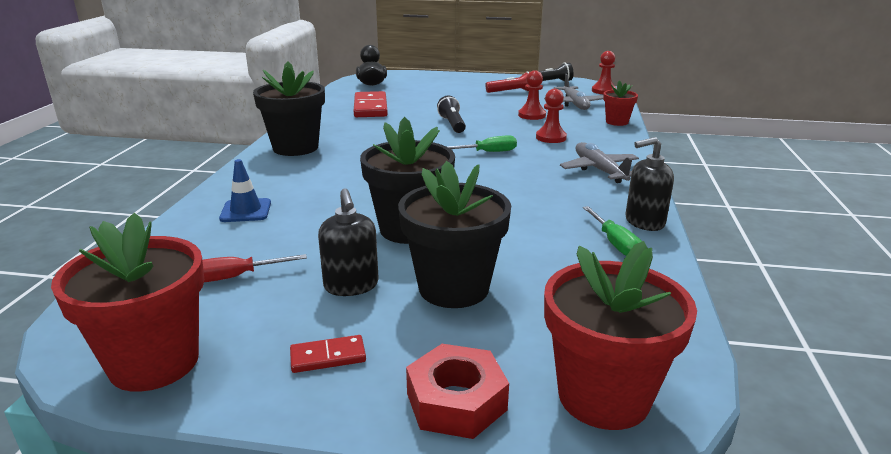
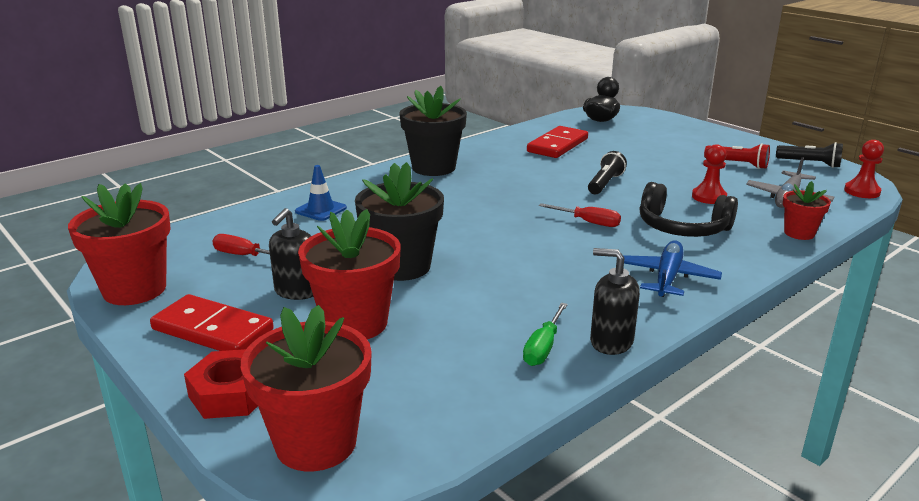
camera: 40 degrees right, 0 degrees up
(328, 357) = (212, 330): red domino -> red domino, size x1.97
(453, 288) = (355, 323): black flower pot -> red flower pot
(488, 152) = (588, 222): green screwdriver -> red screwdriver
(551, 138) = (682, 227): red pawn -> black headphones
(599, 170) = (667, 277): grey plane -> blue plane

